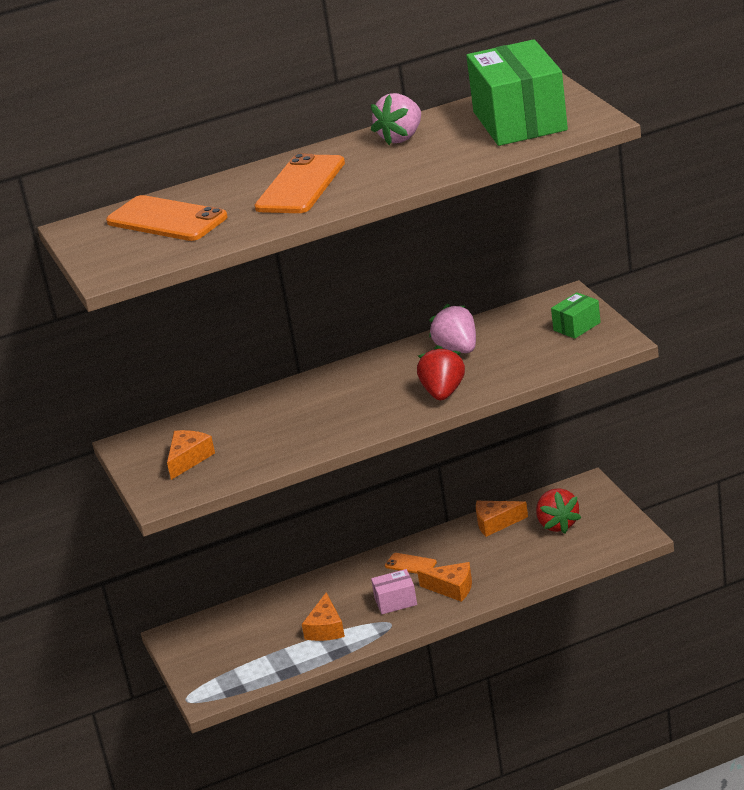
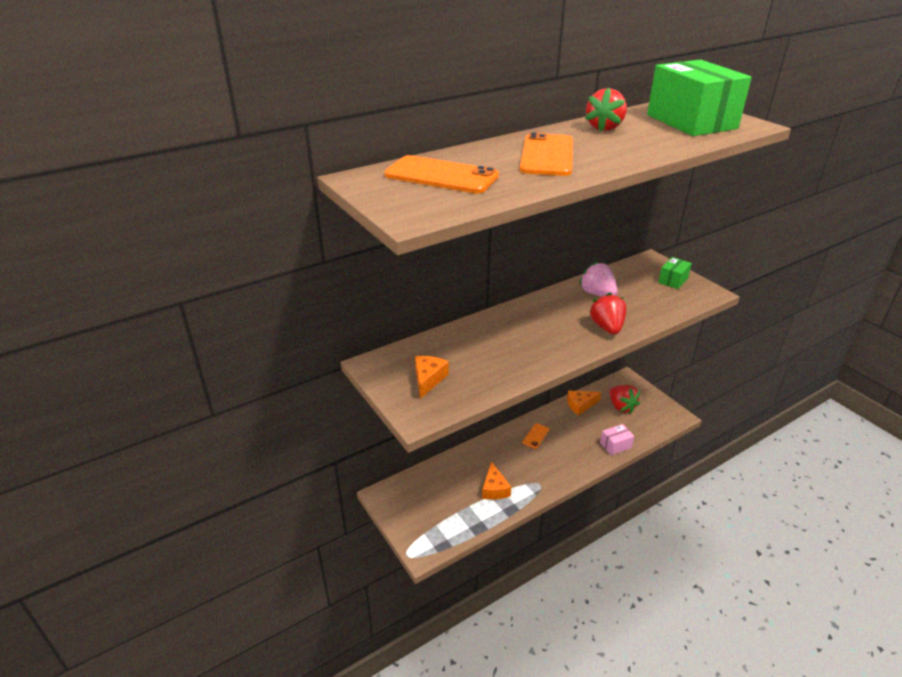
camera: 15 degrees left, 5 degrees up
(395, 601) = (536, 466): pink box -> pink box (615, 445)
(401, 138) = (604, 127): pink strawberry -> red strawberry
(410, 564) = (536, 436): orange phone -> orange phone turned 75 degrees counterclockwise
(452, 588) = (572, 455): orange cheese -> none

